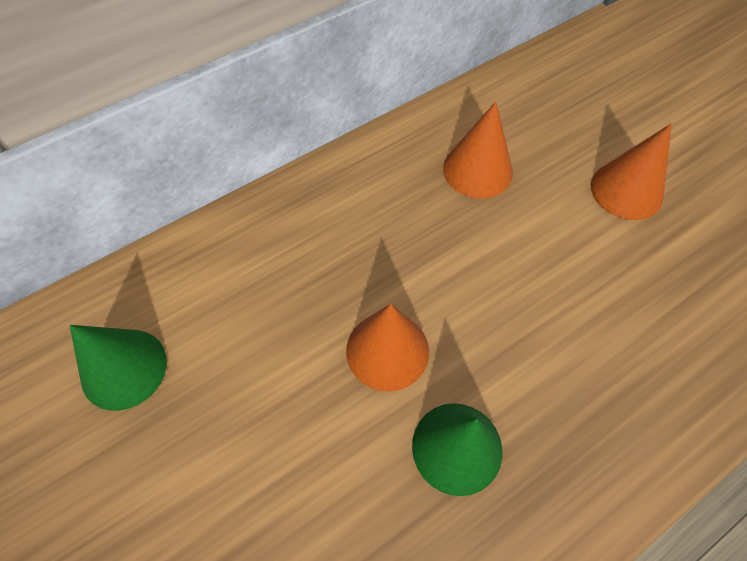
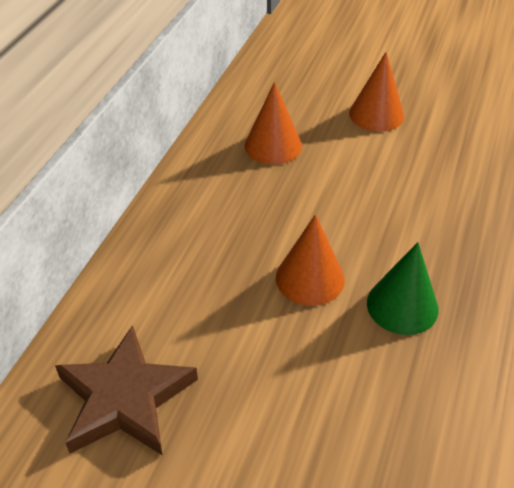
camera: 35 degrees left, 15 degrees down
(124, 368) = (125, 398): green cone -> brown star

